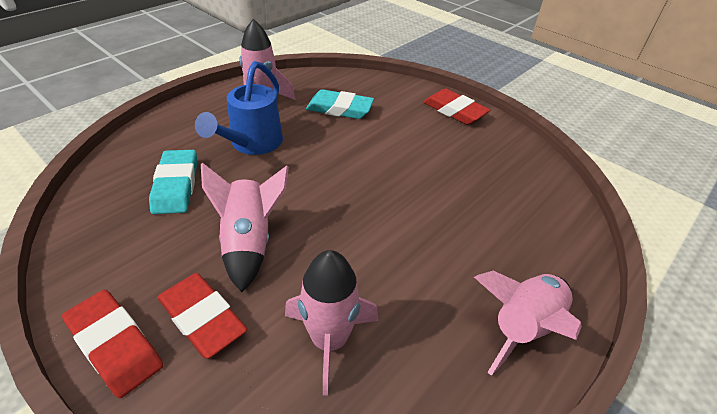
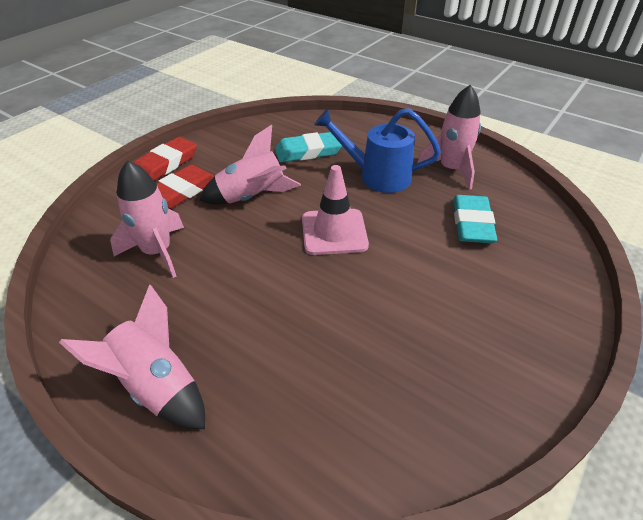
camera: 85 degrees right, 0 degrees up
(330, 185) = (334, 232): none -> pink traffic cone
(454, 111) = (541, 336): red eraser -> none

